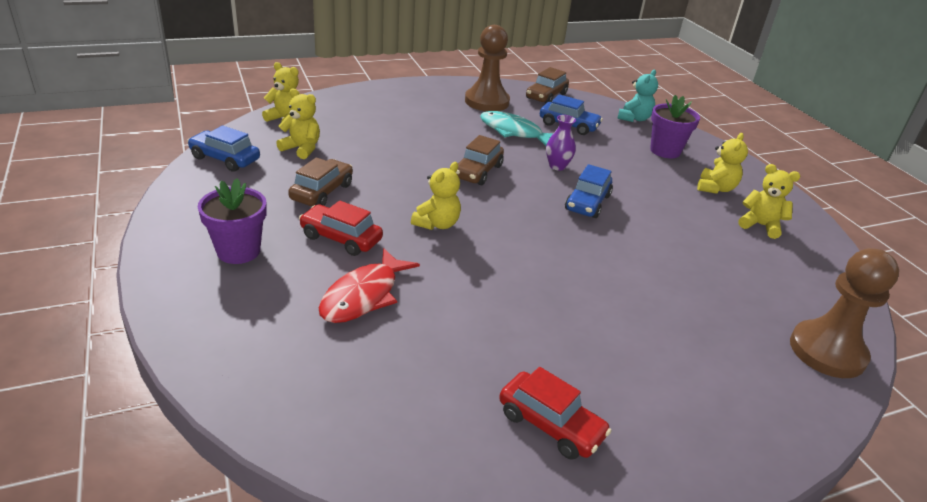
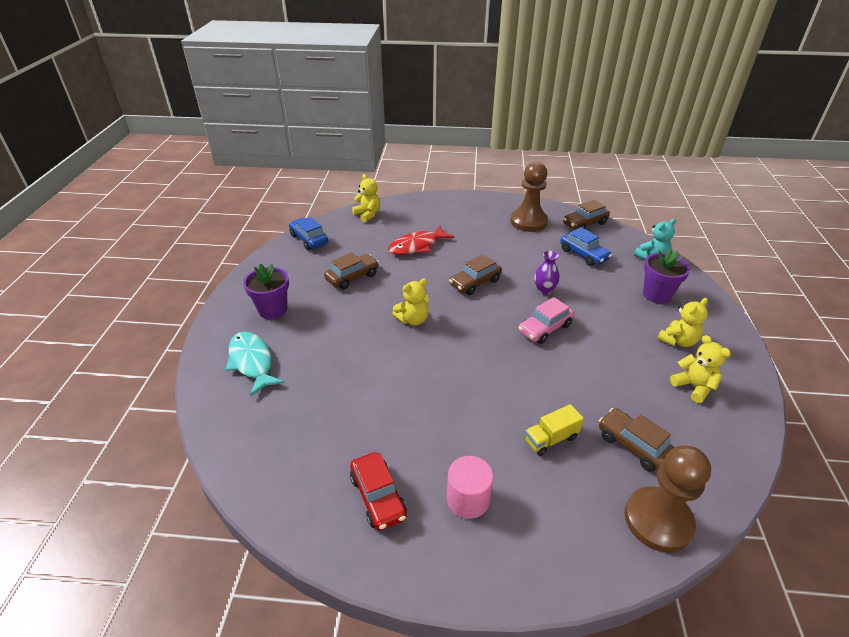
camera: 30 degrees right, 5 degrees up
(301, 149) = (362, 240): yellow teddy bear -> none
(341, 238) = (340, 316): red car -> none
(363, 296) = (325, 362): red fish -> red fish (417, 246)
(513, 132) = (530, 253): turquoise fish -> turquoise fish (252, 362)
(587, 203) = (545, 328): blue car -> pink car
(647, 392) = (468, 499): none -> pink cylinder
(678, 307) = (551, 439): none -> yellow truck
(755, 291) = (633, 446): none -> brown car

